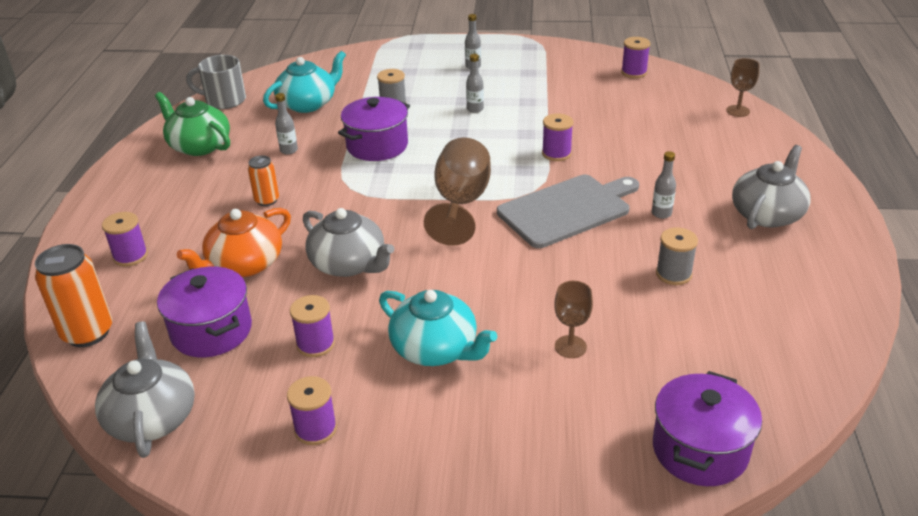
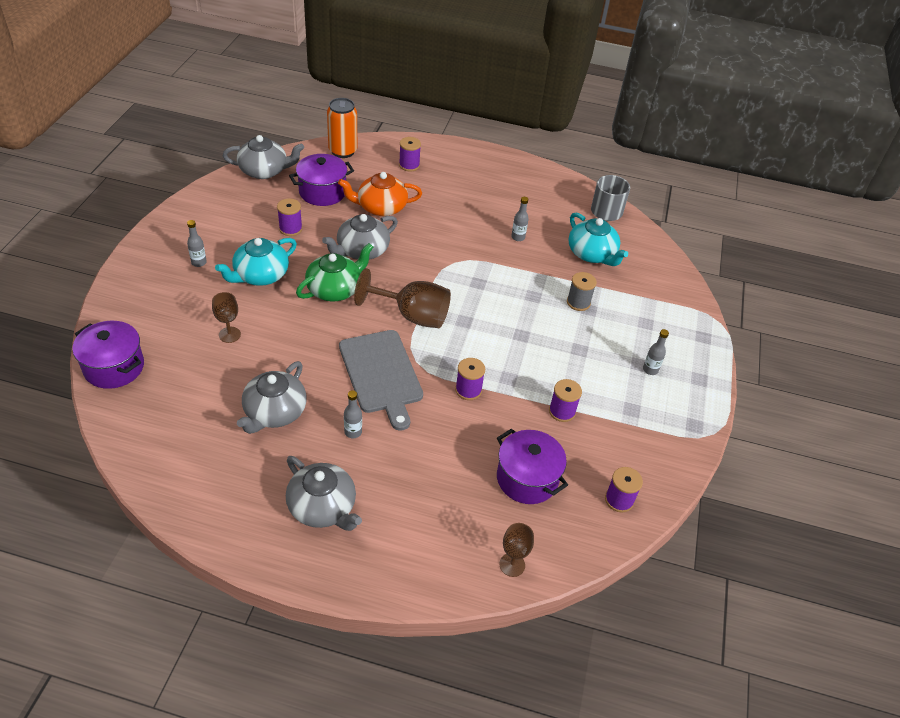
camera: 95 degrees right, 10 degrees up
(199, 146) = (537, 195): green teapot -> green teapot (335, 289)
(244, 265) = (381, 207): orange teapot -> orange teapot turned 60 degrees counterclockwise
(267, 200) = (452, 222): orange can -> none
(315, 429) = (223, 222): purple spool -> purple spool (562, 411)
(377, 146) = (512, 284): purple pot -> purple pot (527, 478)
(475, 109) = (561, 353): grey bottle -> grey bottle (199, 262)
(673, 274) = (274, 412): grey spool -> grey teapot

